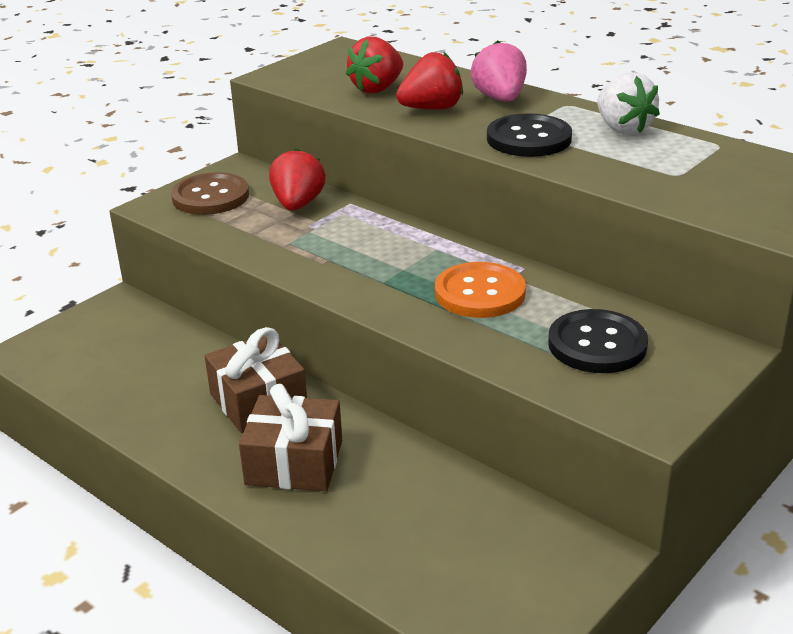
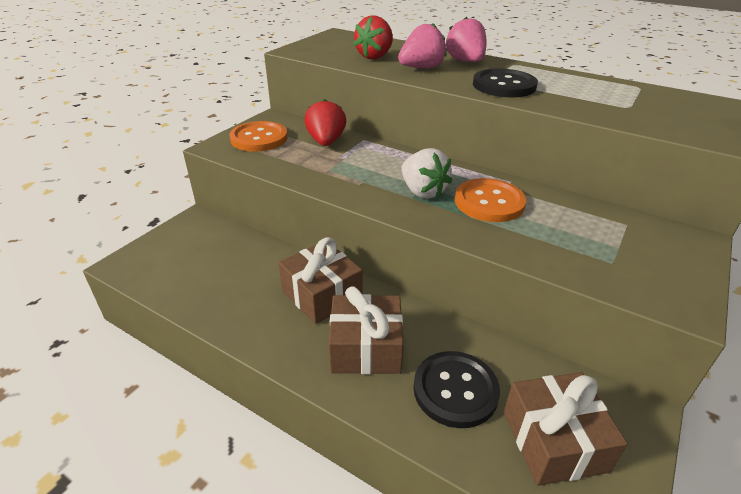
camera: 10 degrees left, 5 degrees up
(210, 197) = (259, 138): brown button -> orange button
(432, 109) = (421, 68): red strawberry -> pink strawberry
(480, 569) = (554, 441): none -> brown gift
(597, 344) = (599, 239): black button -> black button (455, 390)
(623, 129) = (565, 78): white strawberry -> white strawberry (423, 191)

